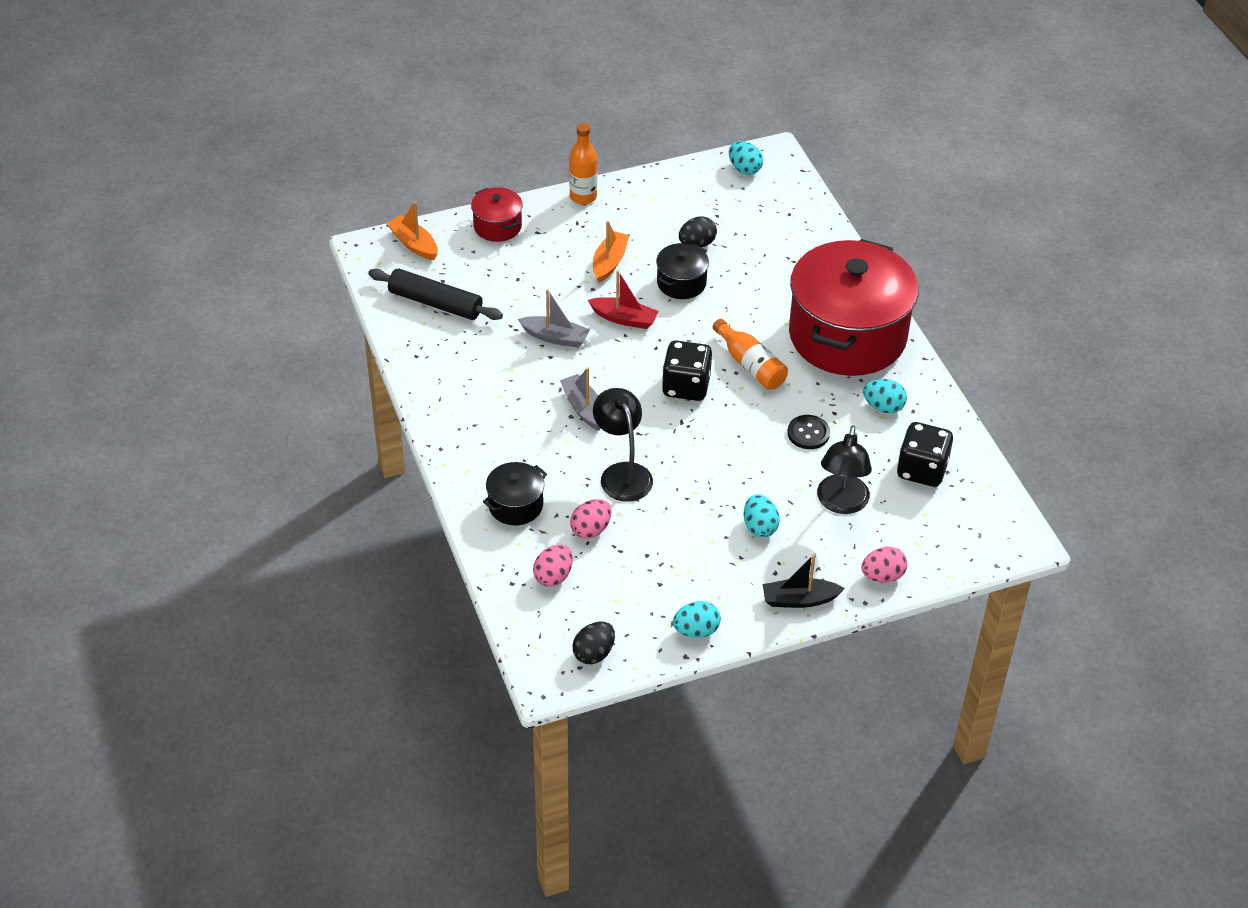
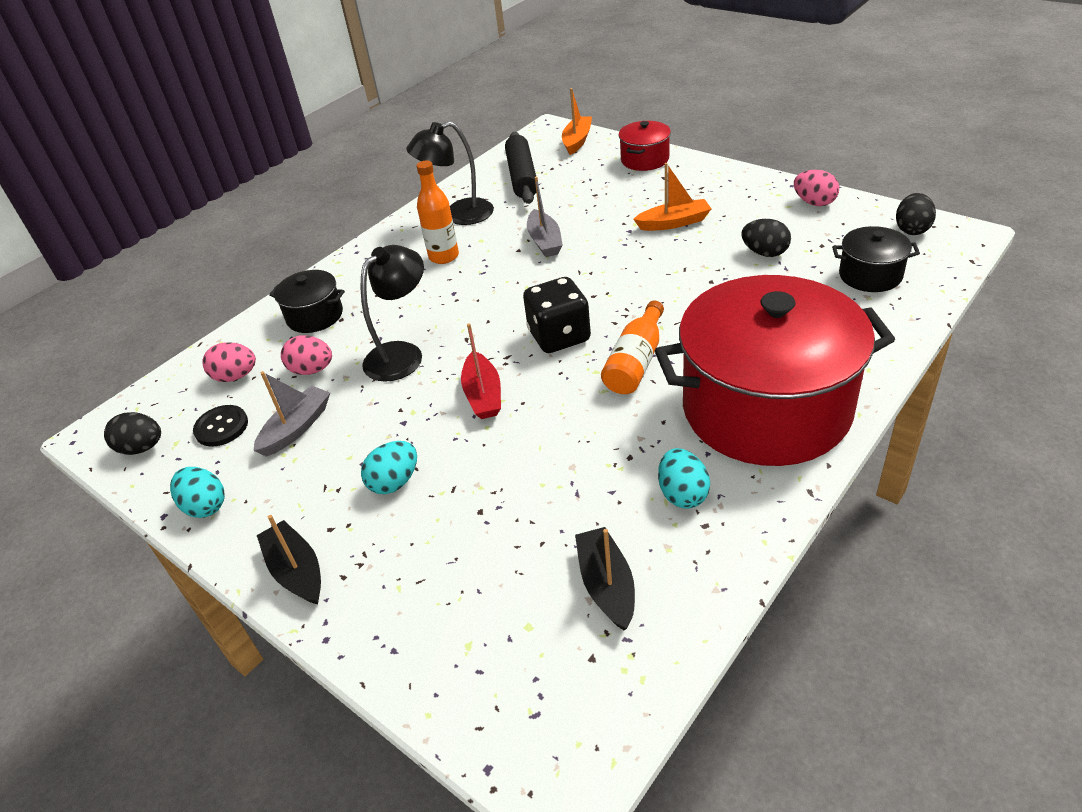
camera: 65 degrees right, 5 degrees down
(583, 197) = (737, 175): orange bottle -> orange bottle (444, 256)
(583, 408) = (470, 294): grey boat -> grey boat (296, 428)
(624, 319) = (611, 262): red boat -> red boat (483, 395)
(681, 283) = (699, 269): black pot -> black pot (870, 275)
(744, 169) = (912, 229): turquoise egg -> black egg
(808, 433) = (575, 451): black button -> black button (221, 427)
(841, 503) = (483, 533): black lamp -> black lamp (458, 215)
(882, 576) = (383, 635): pink egg -> pink egg (814, 203)
(922, 470) = (606, 585): black dice -> black boat

